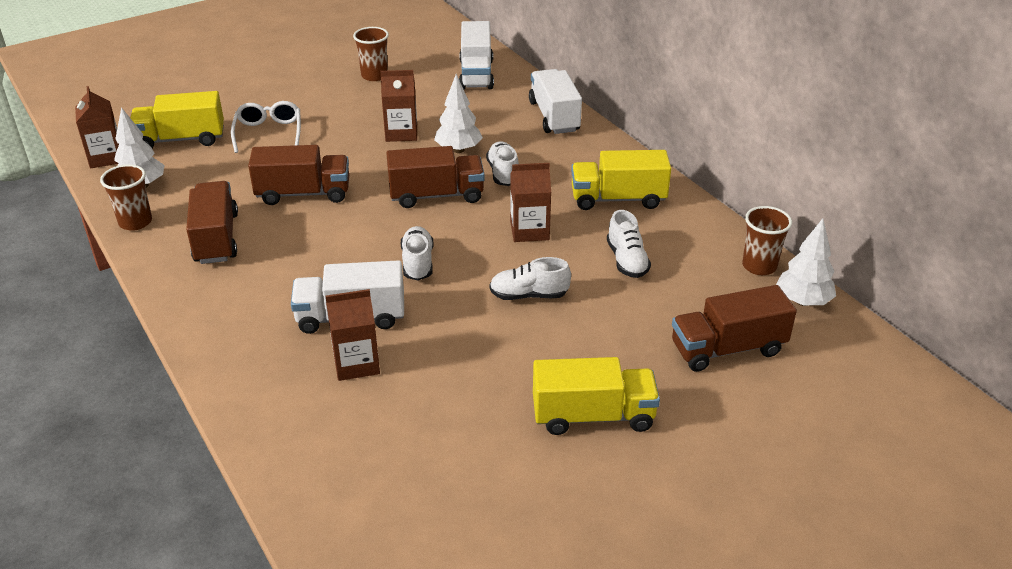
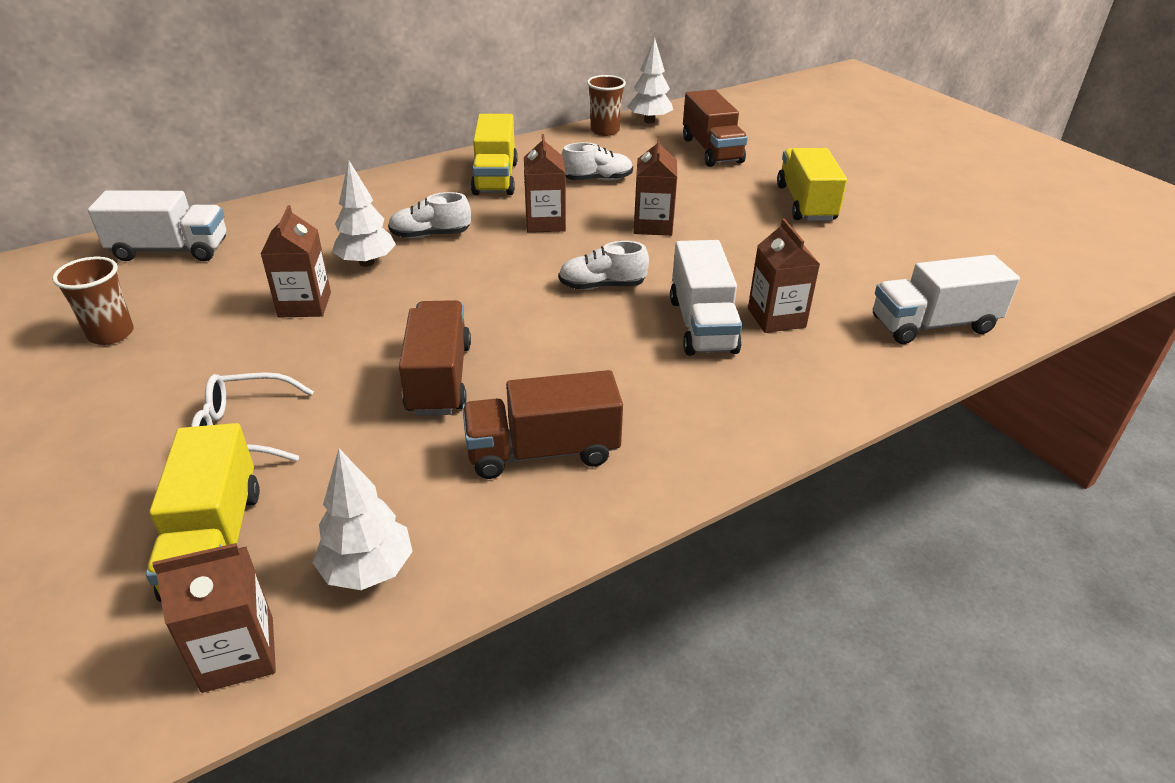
camera: 90 degrees left, 0 degrees up
(135, 222) = (487, 556): brown cup -> none
(436, 195) = (467, 276): brown truck -> none
(529, 295) = (653, 225): white shoe -> brown carton
(554, 116) = (315, 203): white truck -> white truck (933, 325)

